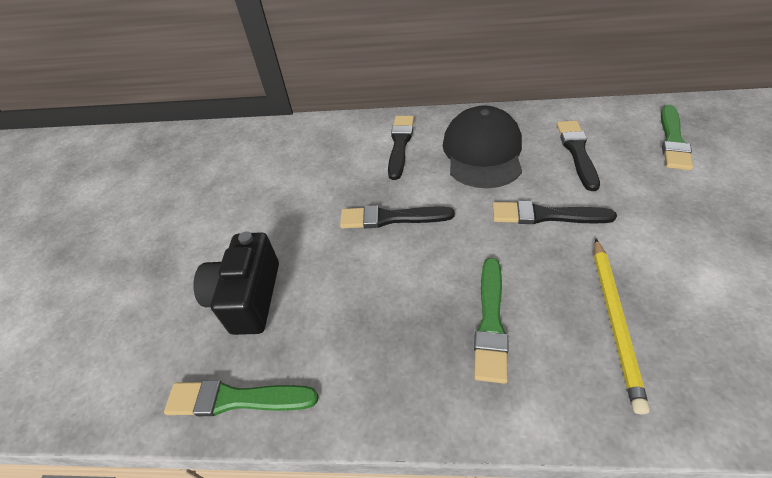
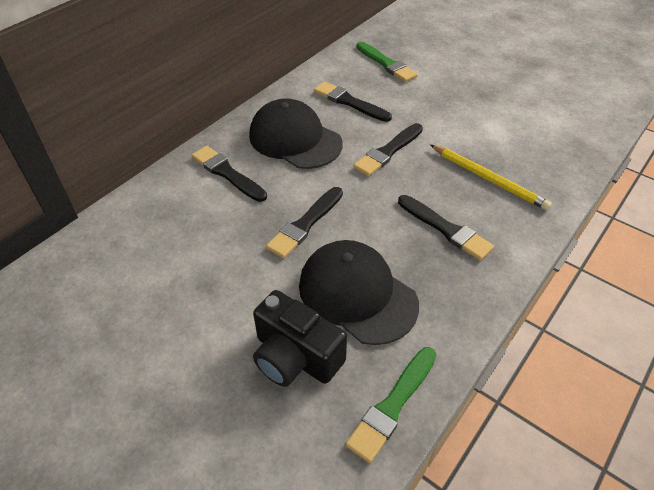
camera: 60 degrees left, 0 degrees up
(343, 299) = (357, 294): none -> black cap
(490, 322) = (446, 229): green brush -> black brush

